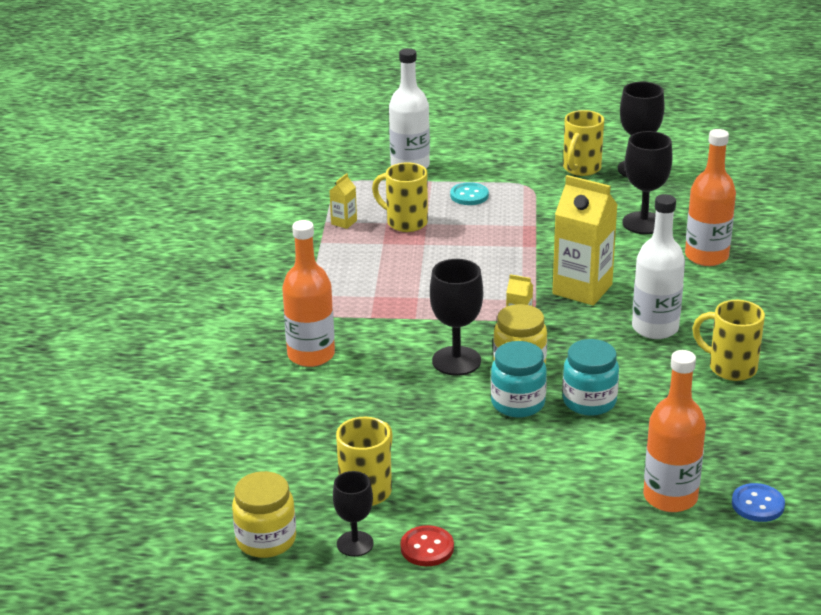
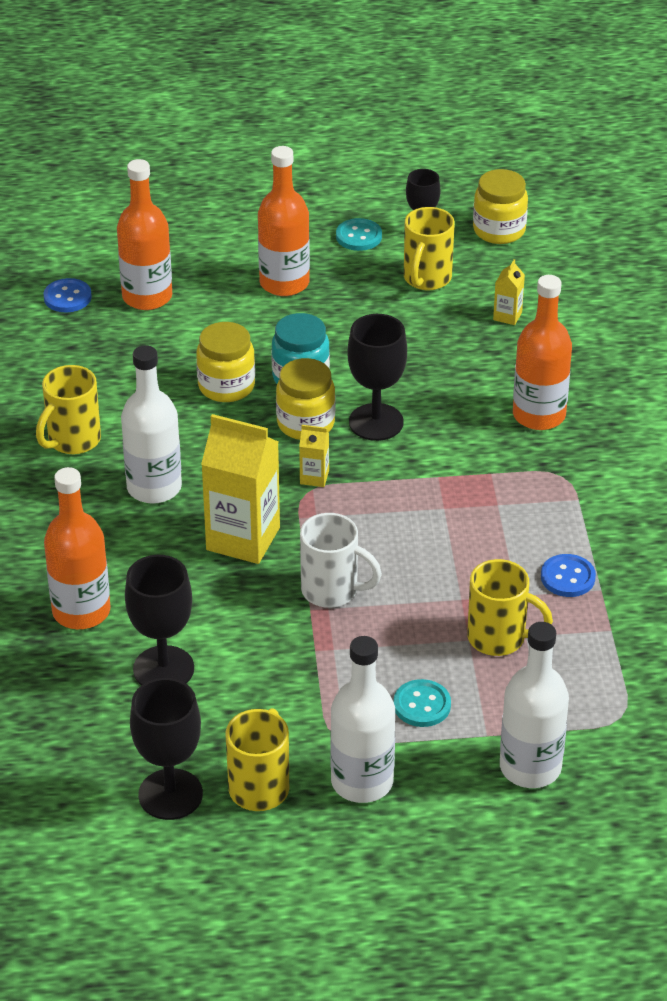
camera: 170 degrees right, 10 degrees up
(341, 250) = (567, 577): none -> blue button
(344, 222) = (584, 630): yellow carton -> yellow carton (507, 316)
(427, 548) = (359, 236): red button -> turquoise button
(516, 167) = (362, 781): none -> white bottle
(518, 255) = (332, 591): none -> white mug
(520, 499) = (284, 283): none -> orange bottle
(589, 401) = (226, 386): turquoise jar -> yellow jar
(730, 368) = (73, 441): yellow mug -> yellow mug turned 105 degrees clockwise

